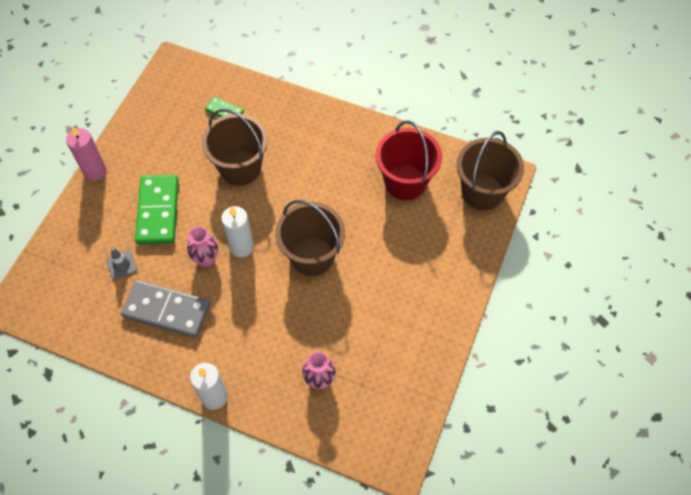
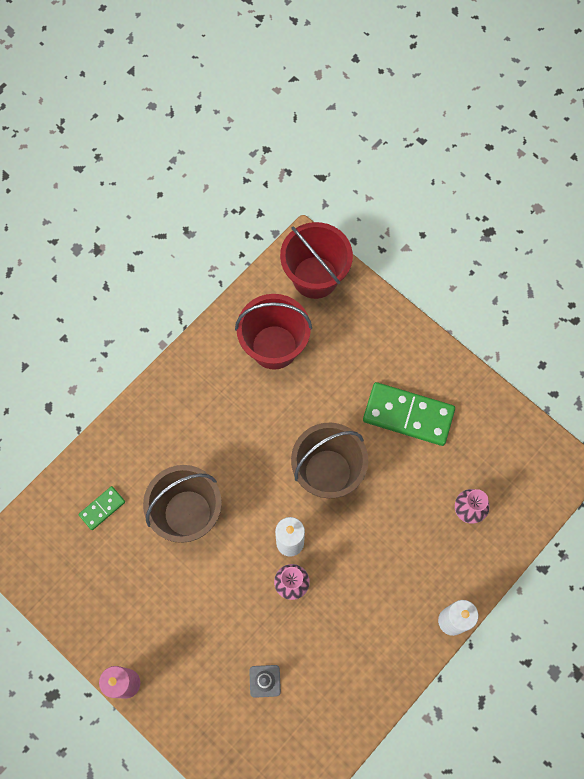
camera: 70 degrees left, 10 degrees up
(158, 211) = (210, 622): green domino -> green domino (408, 415)
(167, 310) = (338, 644): grey domino -> none
(482, 192) = (315, 277): brown bucket -> red bucket

